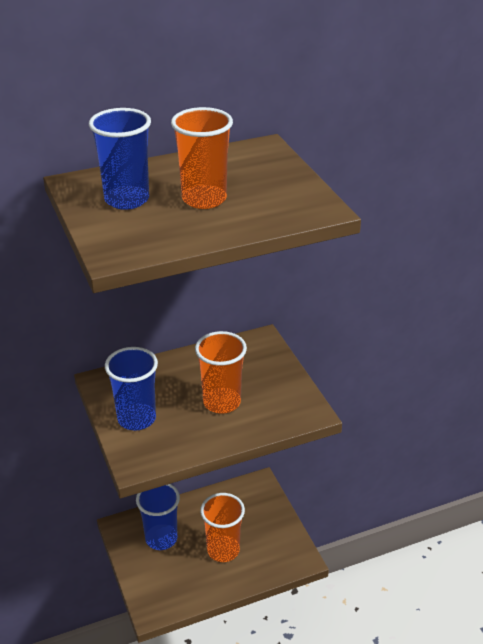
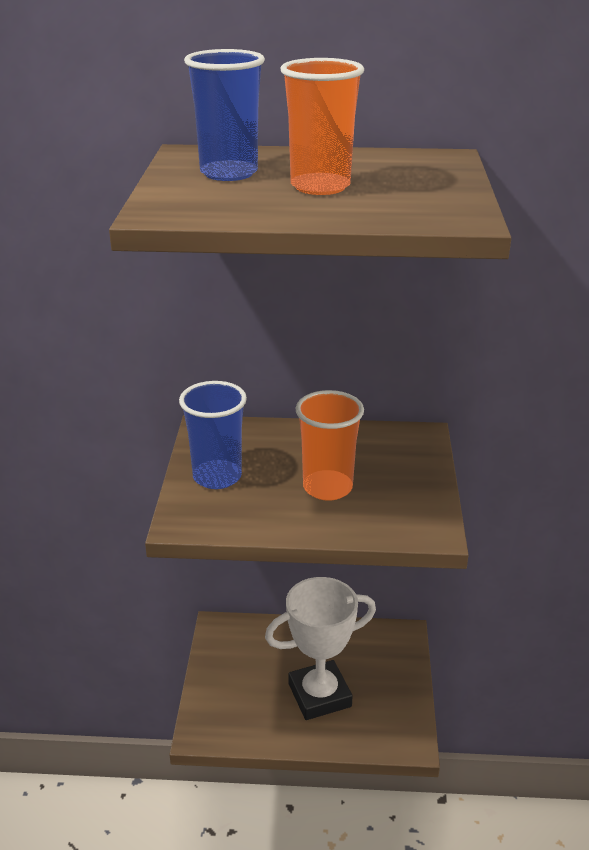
camera: 25 degrees right, 5 degrees down
(161, 538) = (255, 656): blue cup -> none
(223, 550) = (319, 695): orange cup -> white trophy

